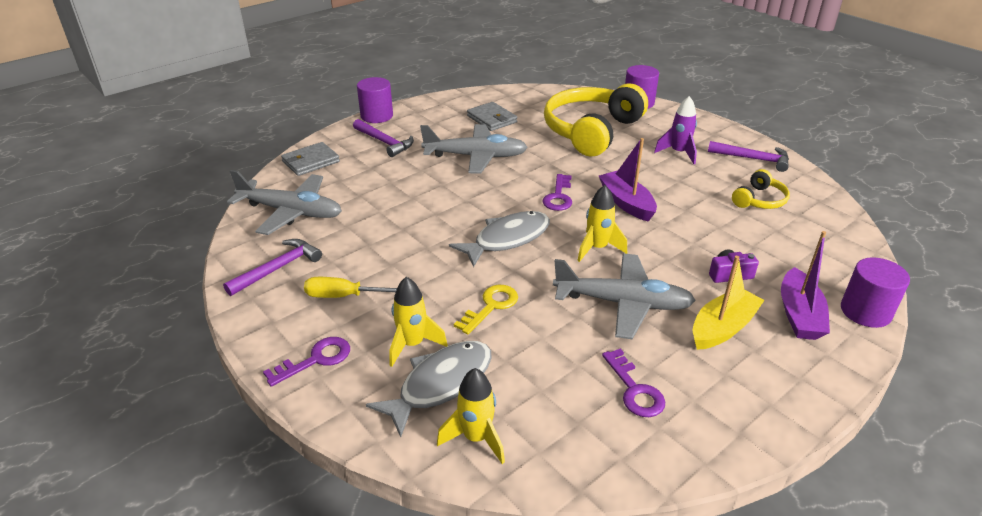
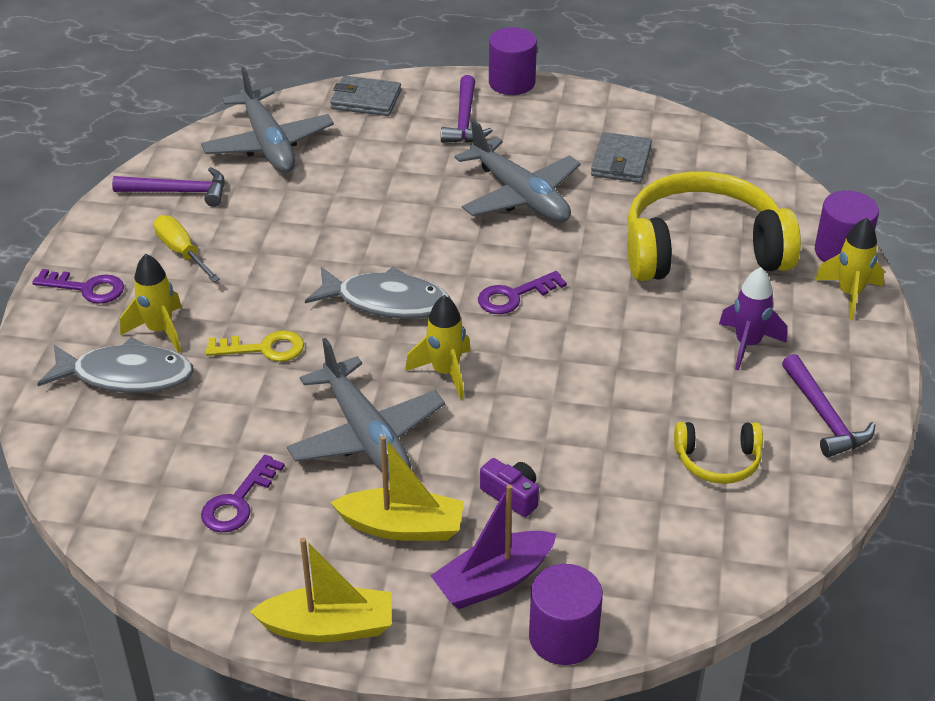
camera: 50 degrees right, 5 degrees up
(476, 438) = (82, 431): yellow rocket -> yellow rocket (849, 294)
(626, 203) = (566, 353): purple boat -> none
(795, 404) = (328, 627): none -> yellow boat

